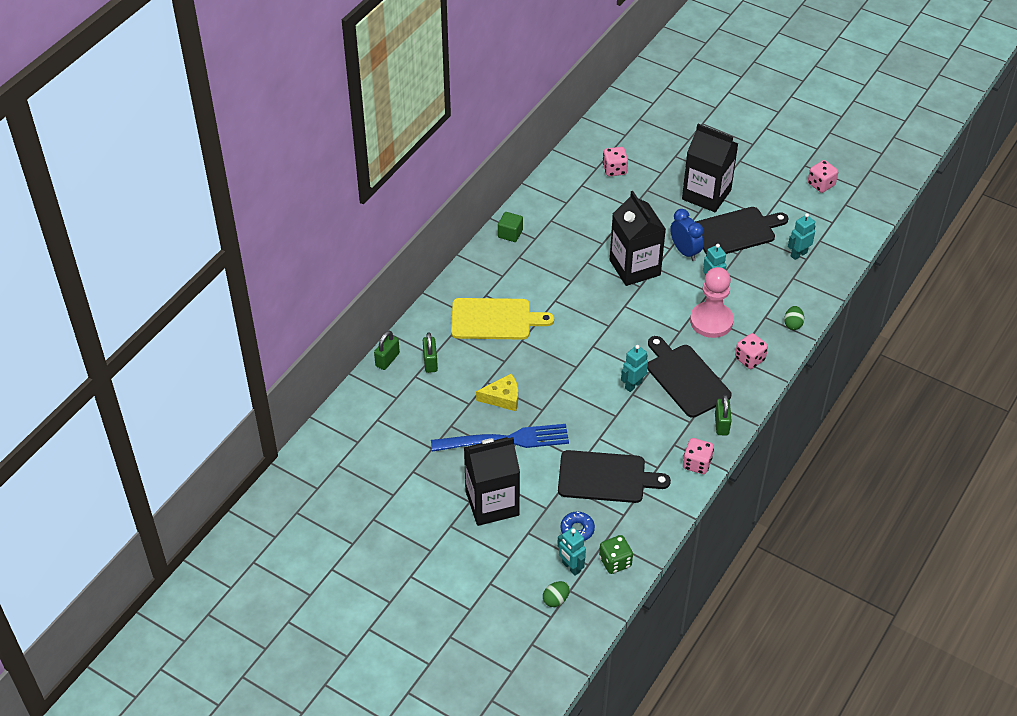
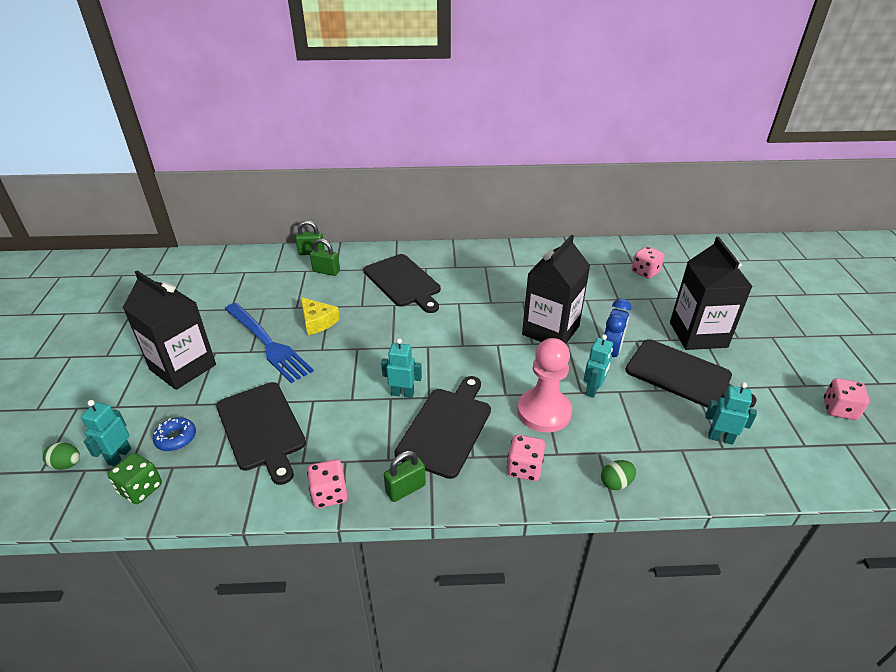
camera: 55 degrees right, 10 degrees down
(430, 362) = (326, 271): green padlock -> green padlock turned 60 degrees clockwise
(495, 319) = (403, 282): yellow cutting board -> black cutting board
(510, 234) = (504, 252): green cube -> none

